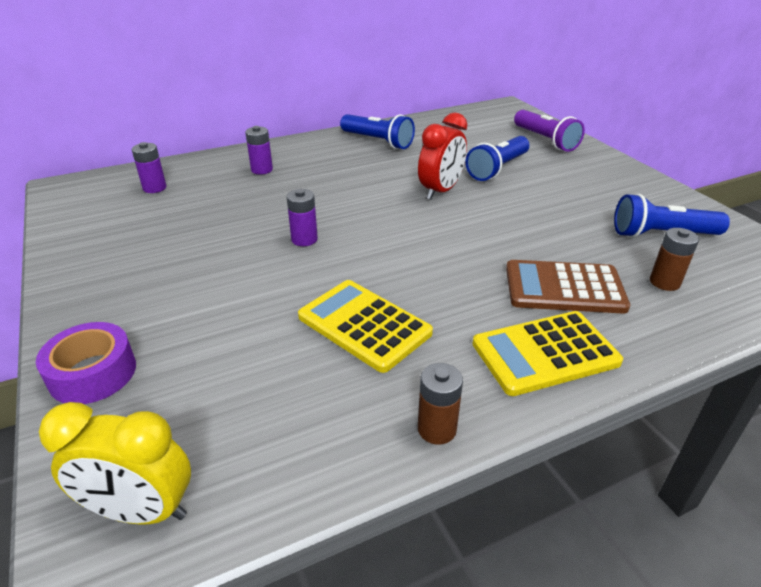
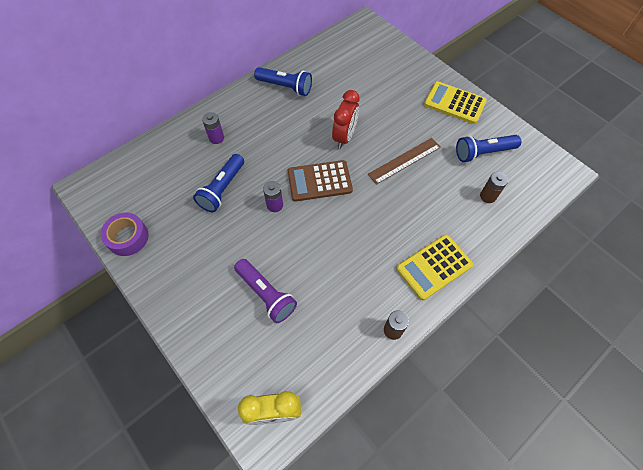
camera: 15 degrees left, 25 degrees up
(93, 373) = (204, 341): purple tape -> purple tape (128, 237)
(154, 188) = (150, 174): purple battery -> none
(364, 325) = (335, 270): yellow calculator -> yellow calculator (454, 103)
(497, 169) = (375, 104): blue flashlight -> blue flashlight (222, 189)
(526, 224) = (404, 160): none -> brown ruler
(545, 140) = (399, 63): purple flashlight -> purple flashlight (266, 294)
(564, 288) = (435, 214): brown calculator -> brown calculator (319, 181)

